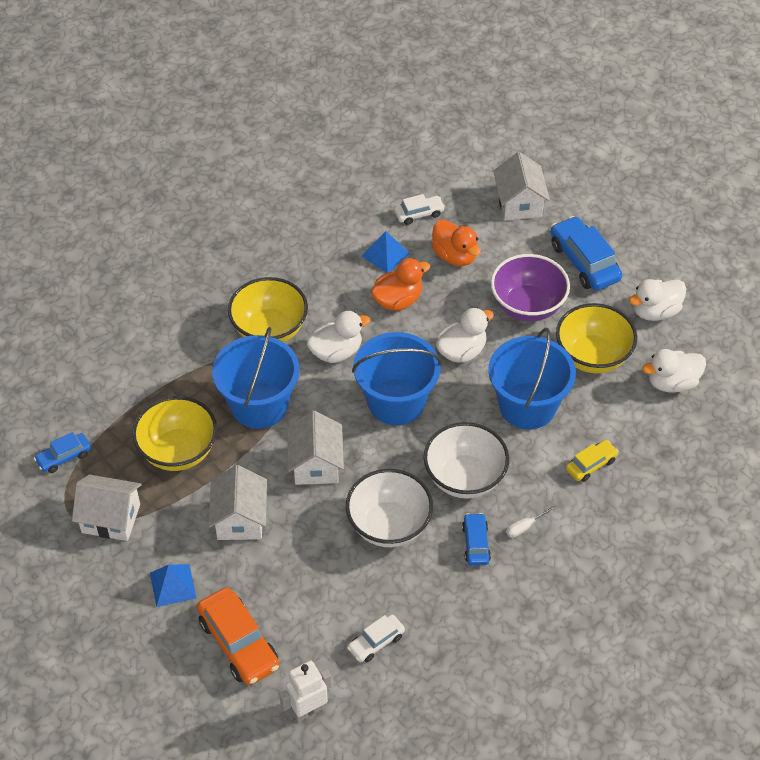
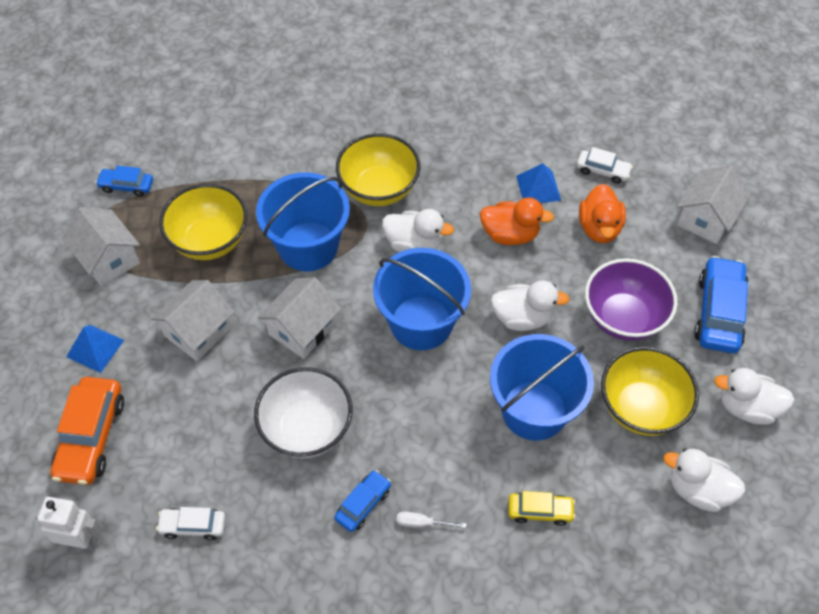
camera: 40 degrees right, 5 degrees up
(464, 478) = (412, 435): white bowl -> none

